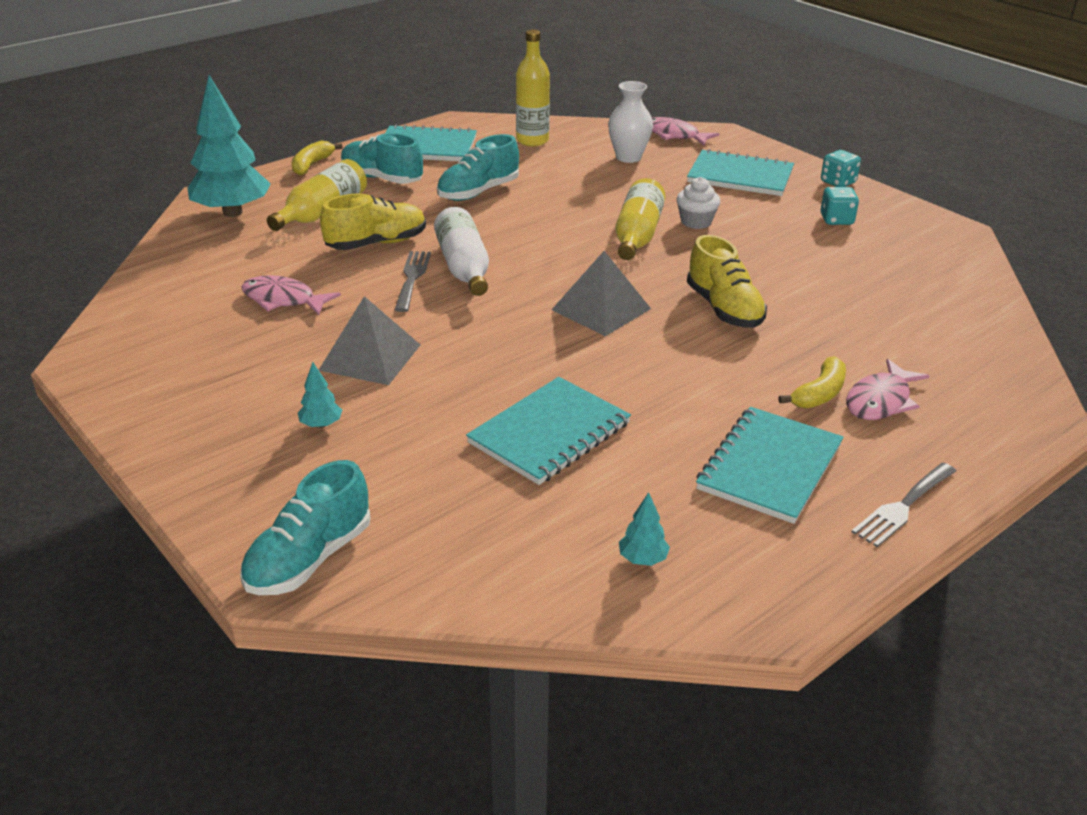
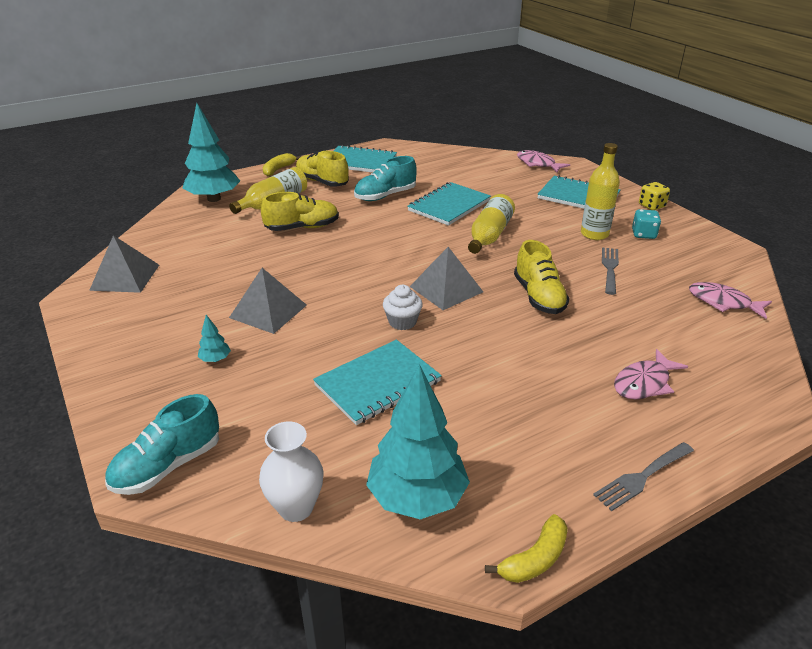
camera: 10 degrees right, 0 degrees up
(146, 329) = (125, 277): none -> grey pyramid
(283, 300) = (224, 263): pink fish -> pink fish (723, 302)
(382, 179) = (322, 182): turquoise shoe -> yellow shoe
(412, 278) = (318, 254): grey fork -> grey fork (610, 268)
(464, 267) = (357, 250): white bottle -> none
(532, 140) = (435, 162): yellow bottle -> yellow bottle (594, 234)
(628, 157) = (499, 178): white vase -> white vase (296, 508)
(642, 559) = (417, 498): turquoise tree -> turquoise tree, size x2.46
(696, 222) = (536, 228): white cupcake -> white cupcake (402, 322)
(770, 467) = (540, 430): turquoise notebook -> turquoise notebook (449, 206)
(819, 394) = (596, 372): yellow banana -> yellow banana (535, 559)
(838, 182) = (651, 206): turquoise dice -> yellow dice

